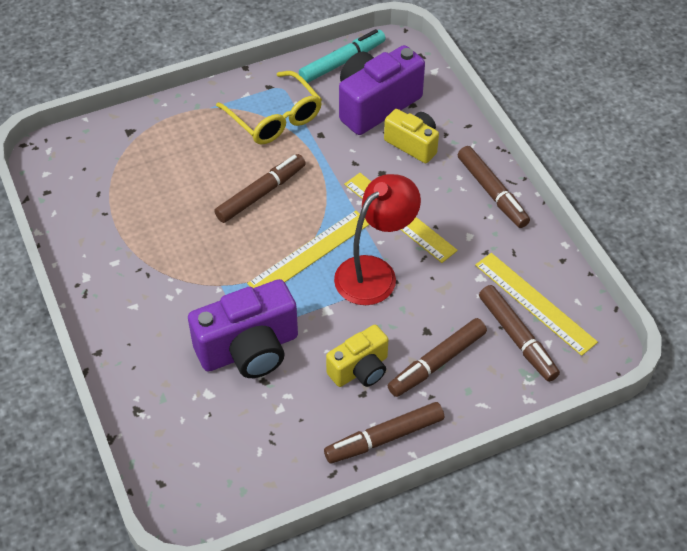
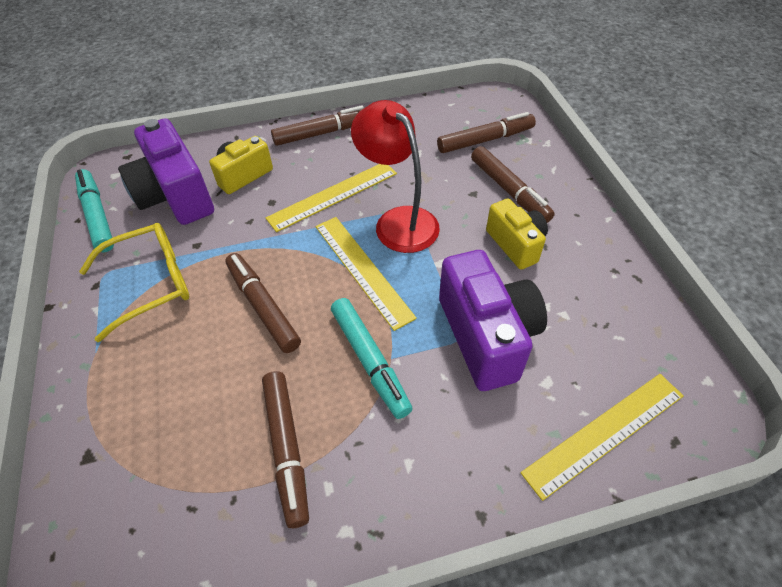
camera: 80 degrees left, 0 degrees up
(217, 271) = (370, 361): none -> turquoise marker
(384, 438) = (593, 235): brown marker -> brown marker (287, 448)
(535, 303) = (450, 125): yellow ruler -> yellow ruler (604, 433)

